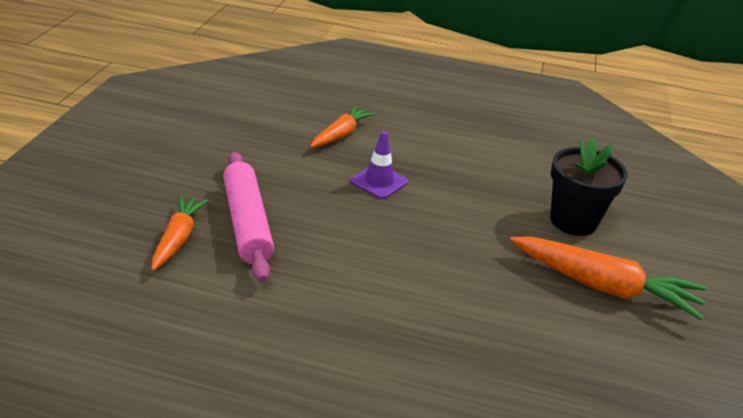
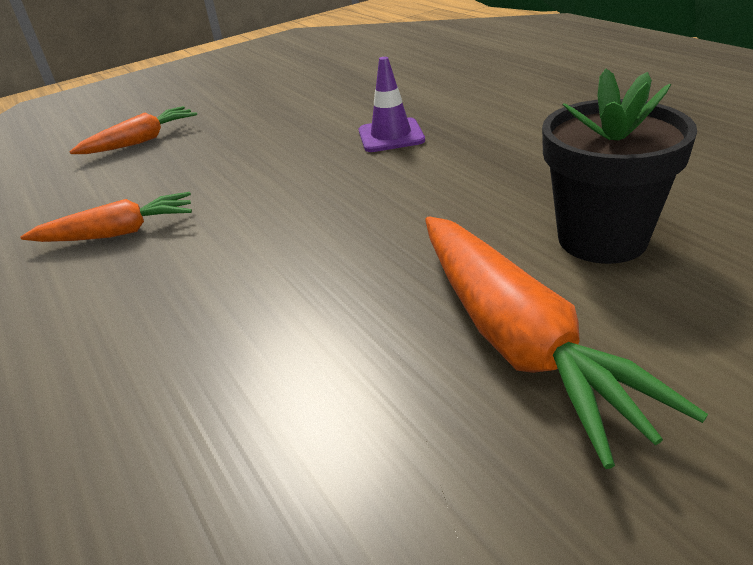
camera: 50 degrees right, 0 degrees up
(247, 223) = (209, 142): pink rolling pin -> none
(341, 134) = (421, 89): orange carrot -> orange carrot (118, 233)

